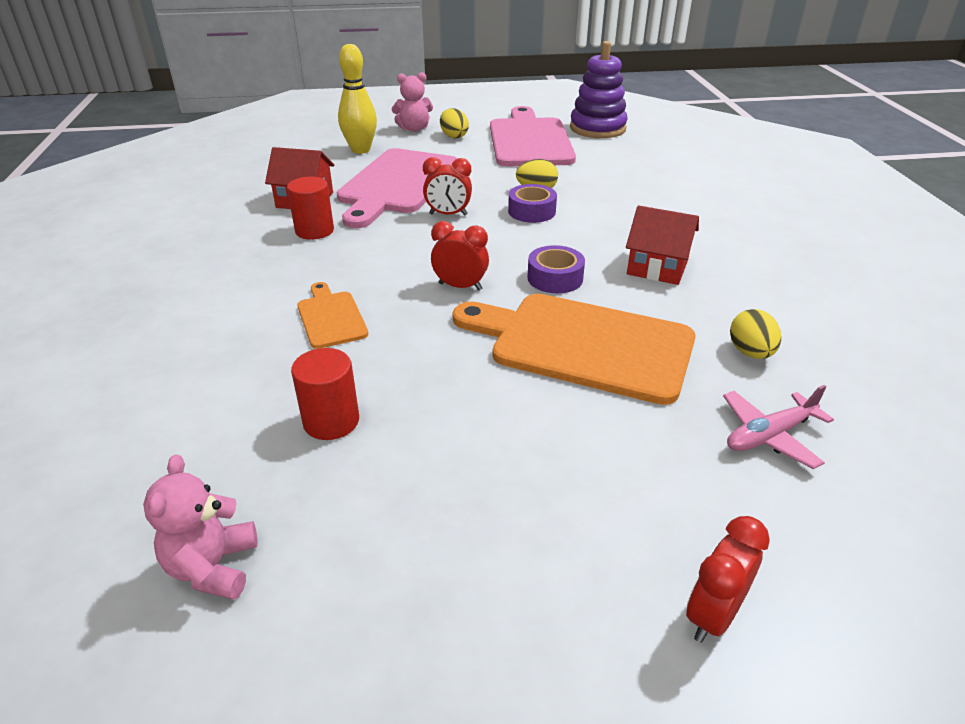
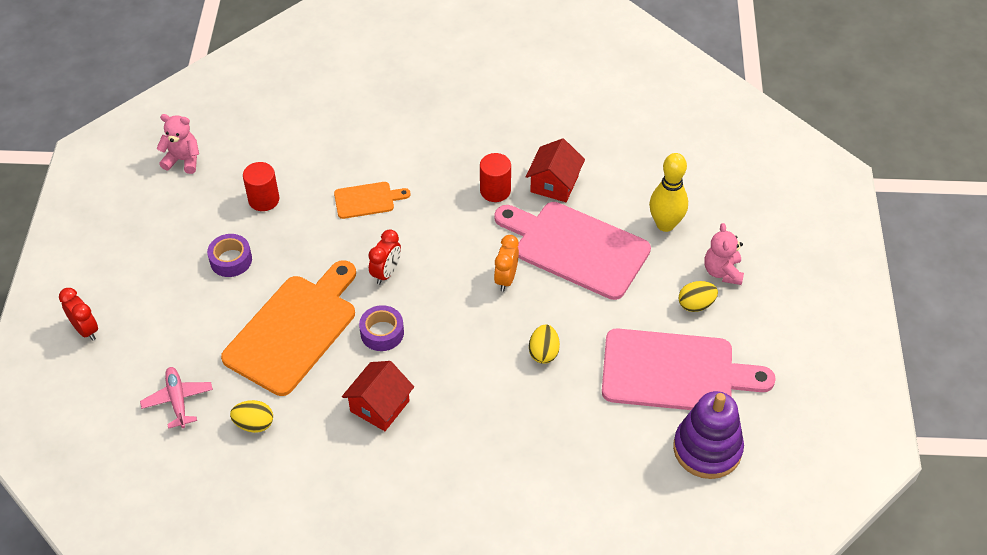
camera: 100 degrees right, 15 degrees up
(448, 214) = (506, 279): red clock -> orange clock
(531, 211) = (499, 340): purple tape -> purple tape (231, 260)

